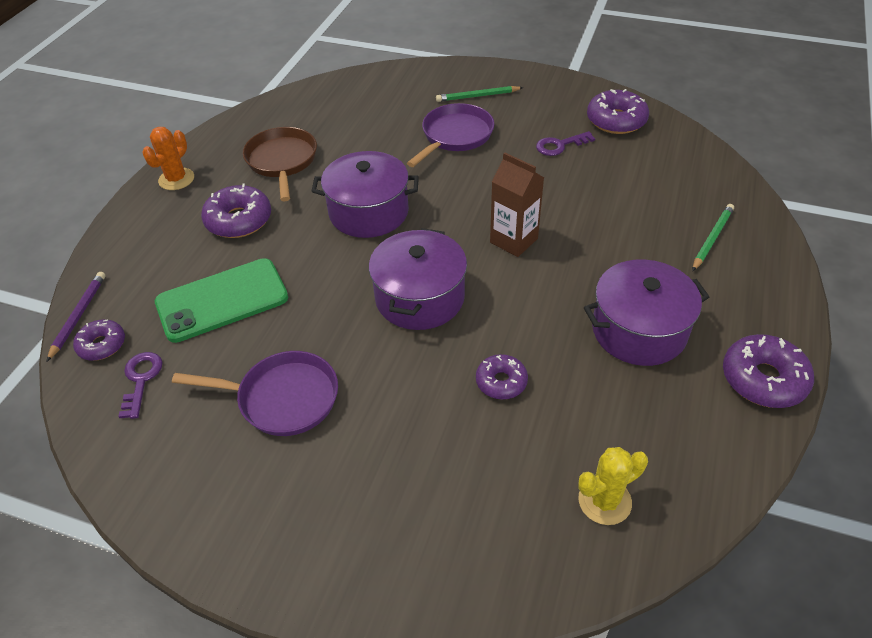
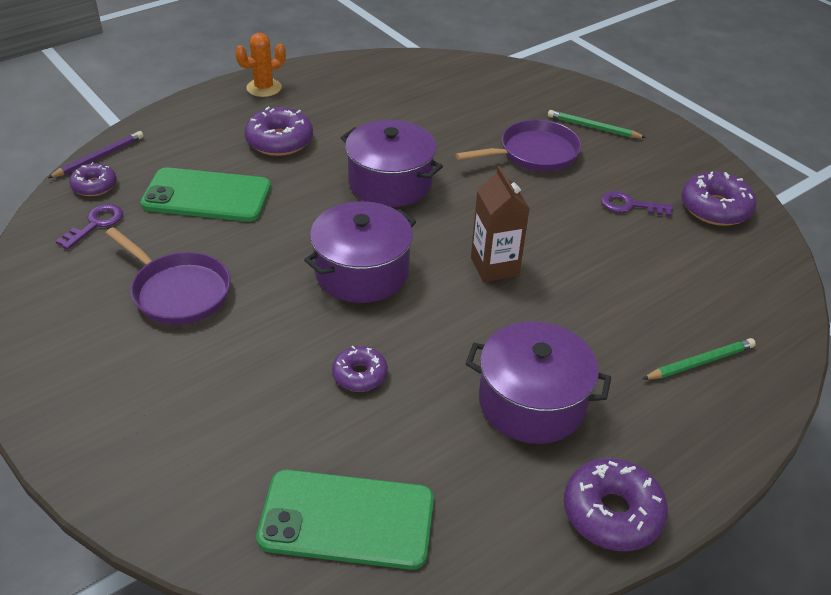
camera: 30 degrees right, 5 degrees down
(282, 161) = (360, 110): brown pan -> none
(604, 501) = (347, 519): yellow cactus -> green phone

